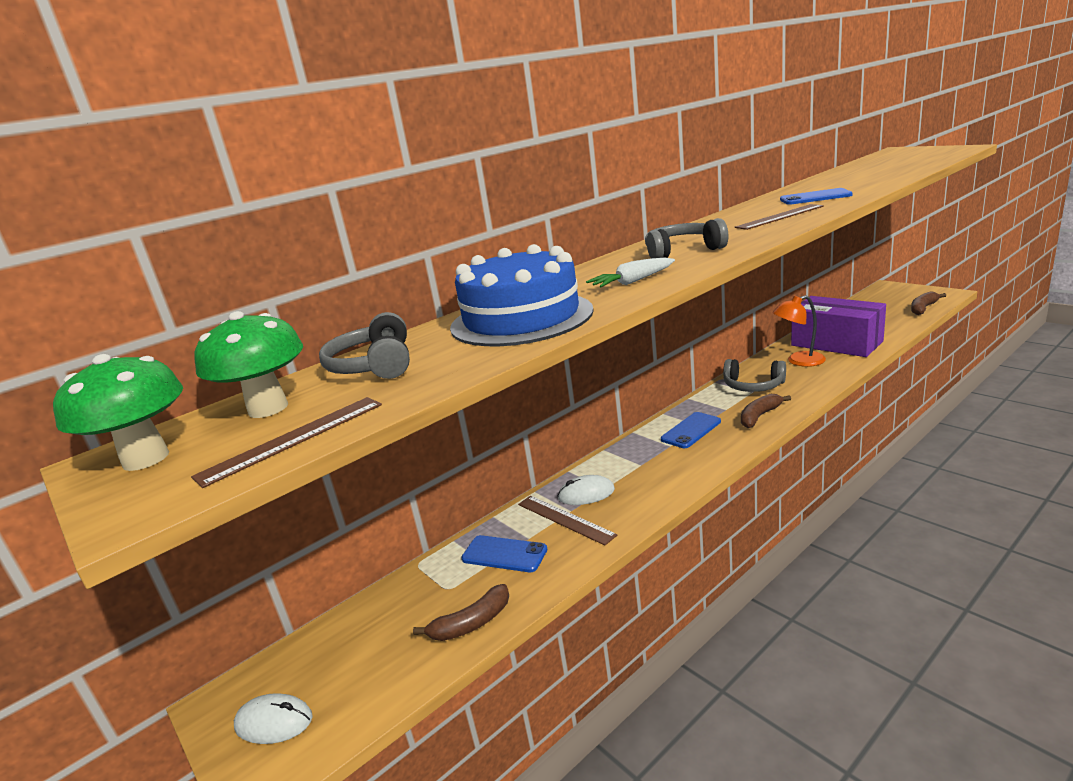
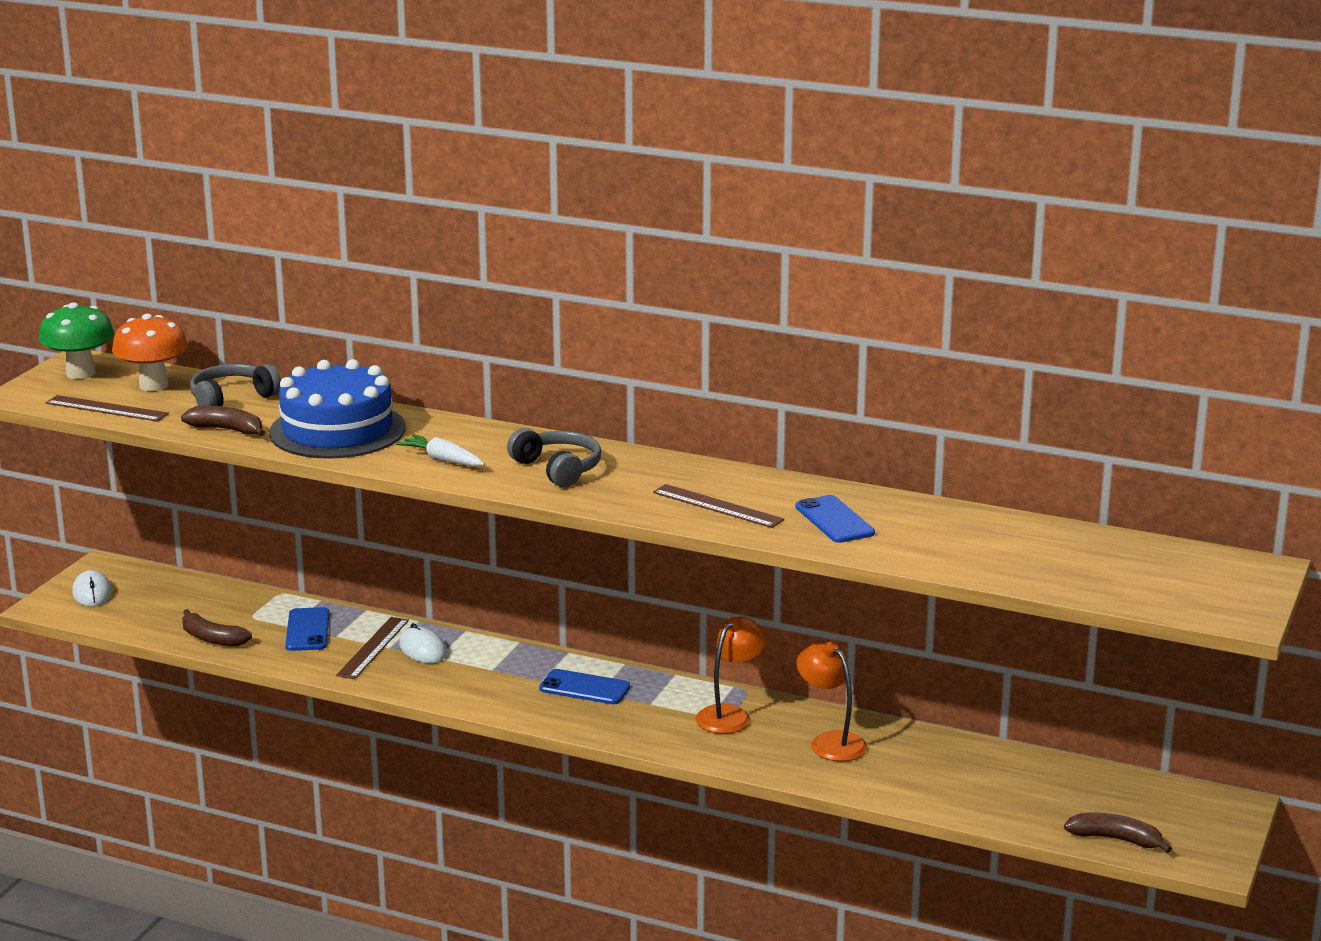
camera: 60 degrees right, 0 degrees up
(268, 408) = (153, 385): green mushroom -> orange mushroom
(753, 386) = (730, 715): grey headphones -> orange lamp
(759, 416) = (638, 728): brown banana -> brown banana (227, 430)
(836, 343) = (914, 767): purple box -> none

